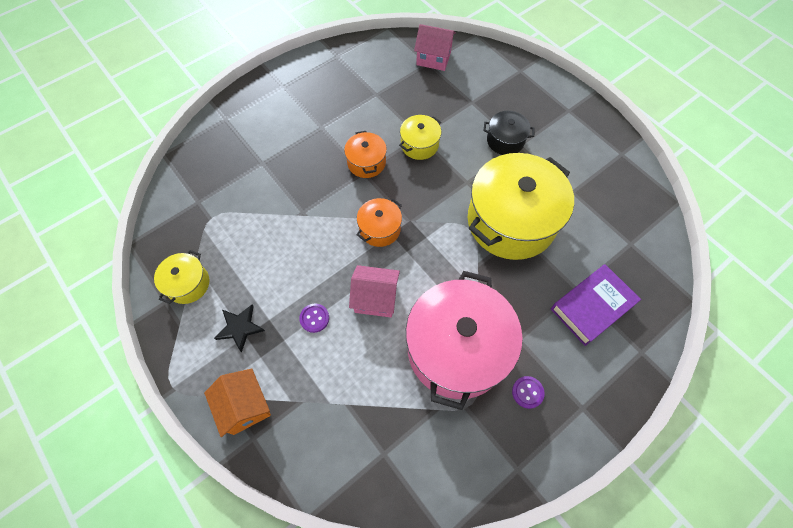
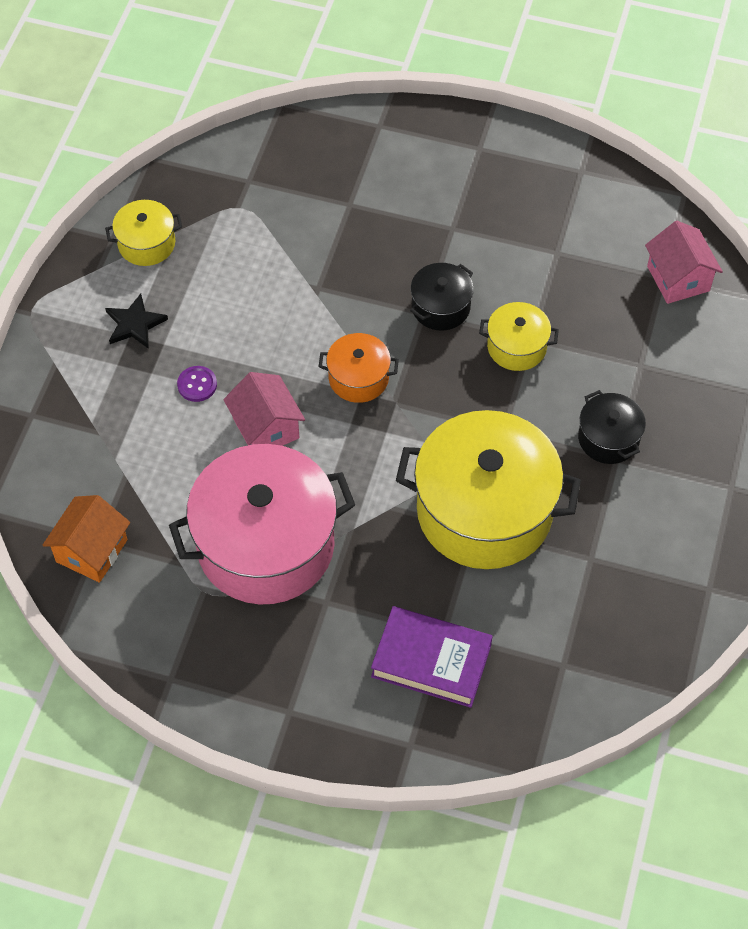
camera: 55 degrees right, 5 degrees down
(245, 406) = (57, 386): orange house -> orange house (91, 551)
(366, 162) = (440, 307): orange pot -> black pot
(527, 392) = (266, 644): purple button -> none

